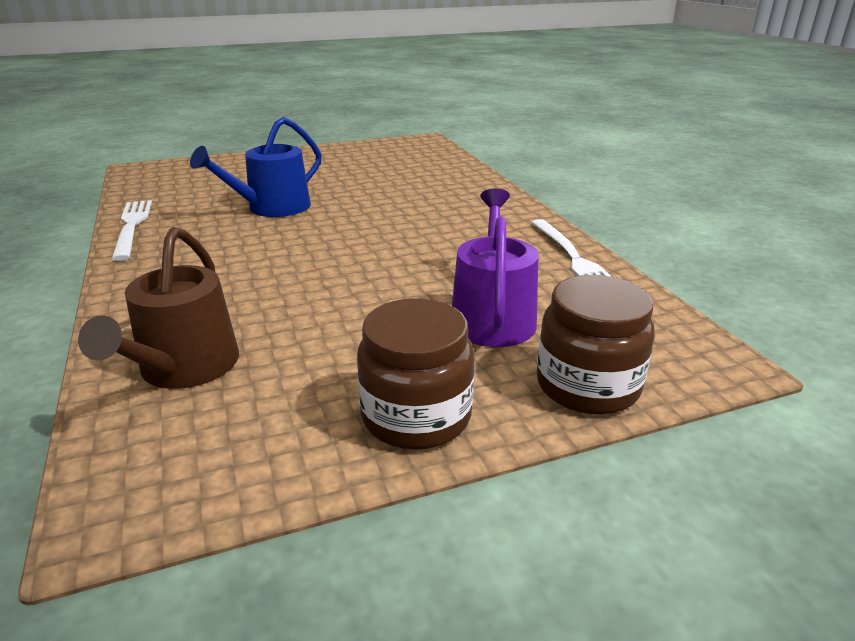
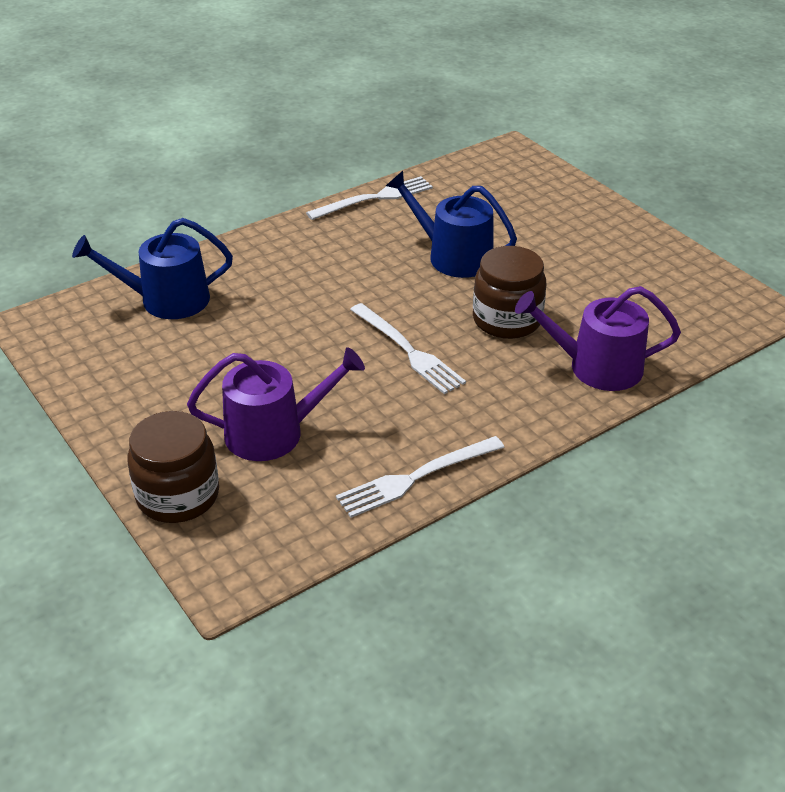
camera: 75 degrees right, 10 degrees up
(184, 368) = (166, 300): brown watering can -> blue watering can
(397, 241) = (407, 350): none -> white fork
(416, 416) = (128, 413): brown jar -> brown jar (507, 320)
(459, 185) = (596, 367): none -> purple watering can

